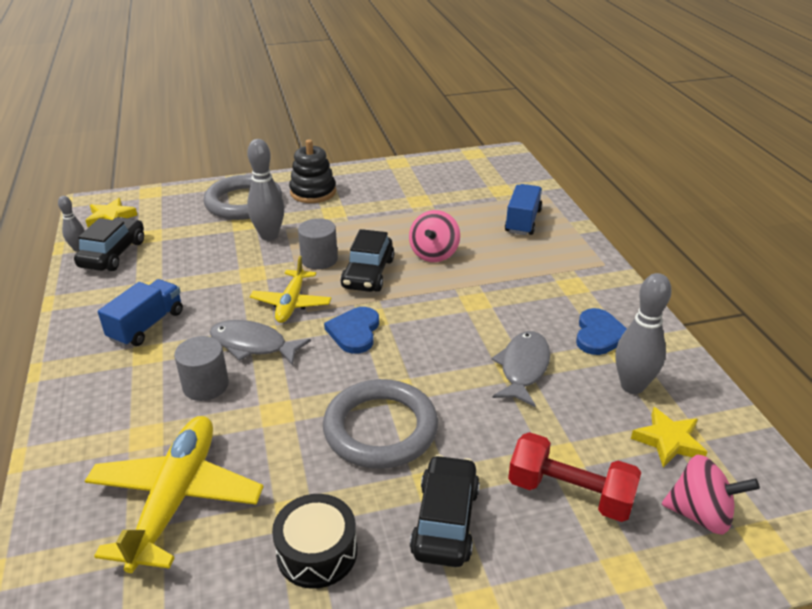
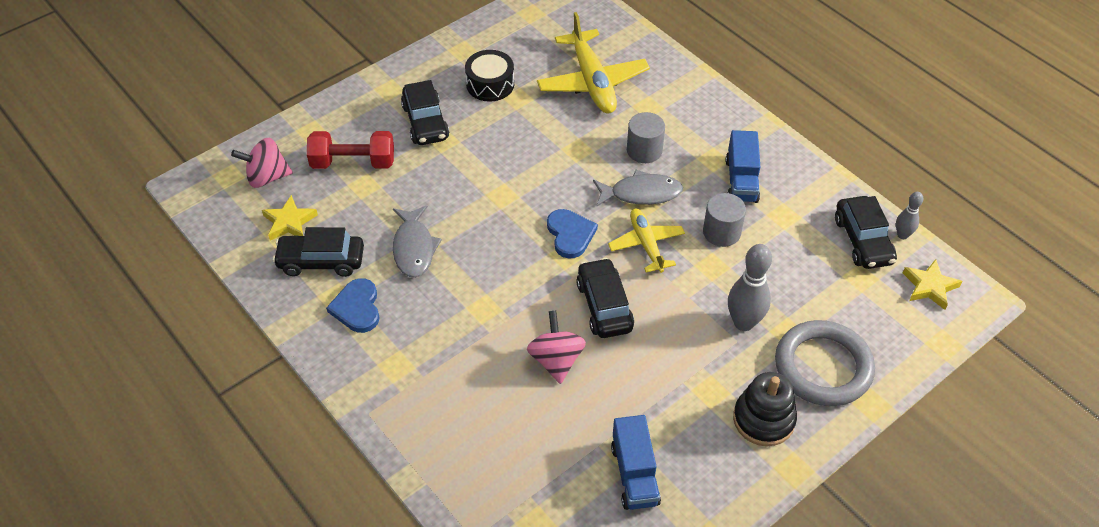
camera: 155 degrees right, 15 degrees up
(319, 259) = (665, 307): grey cylinder -> grey cylinder (721, 232)
(380, 429) = (497, 162): grey ring -> none
(523, 221) = (482, 460): blue truck -> blue truck (634, 474)
(632, 386) = (321, 261): grey bowling pin -> black car

